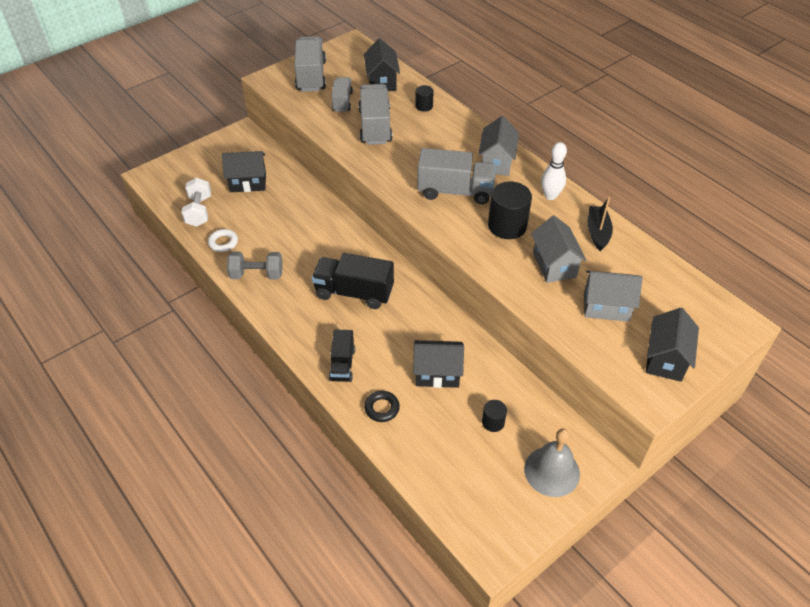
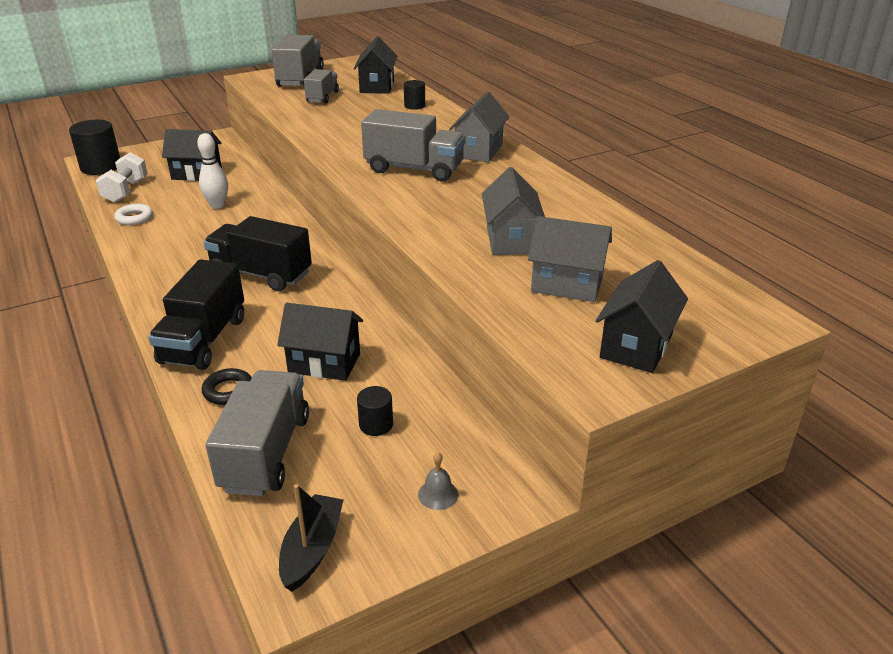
camera: 10 degrees right, 15 degrees down
(257, 274) = (154, 248): grey dumbbell -> none
(342, 364) = (204, 340): black truck -> black truck, size x1.66
(375, 126) = (348, 116): grey truck -> grey truck (266, 453)
(507, 226) = (465, 201): black cylinder -> black cylinder (101, 167)
(550, 196) = (534, 182): white bowling pin -> white bowling pin (217, 205)
(552, 471) = (438, 494): grey bell -> grey bell, size x0.46
(597, 232) = (584, 217): black boat -> black boat (312, 549)

